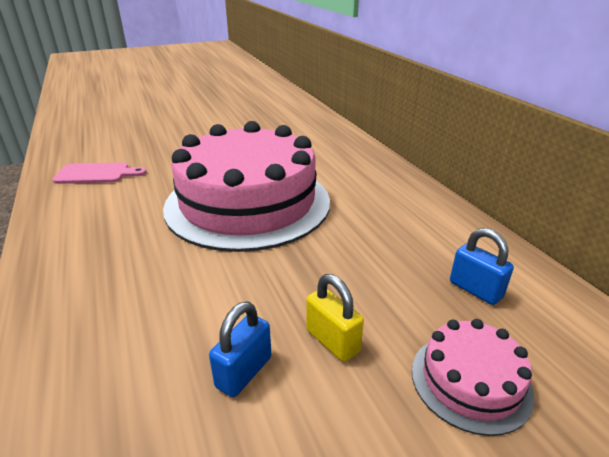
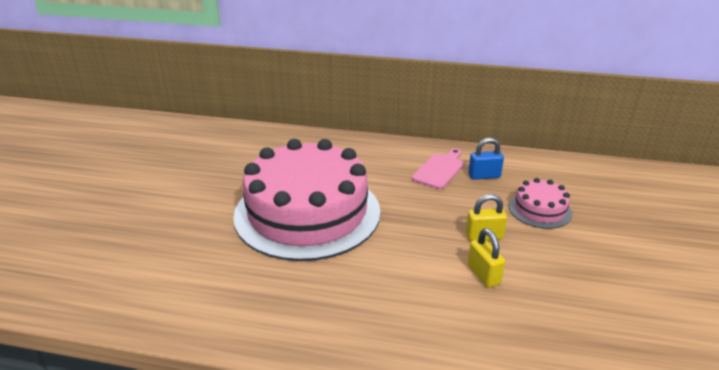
camera: 55 degrees left, 0 degrees up
(96, 174) = (139, 279): pink cutting board -> pink cutting board (440, 170)
(244, 372) = (483, 274): blue padlock -> yellow padlock

